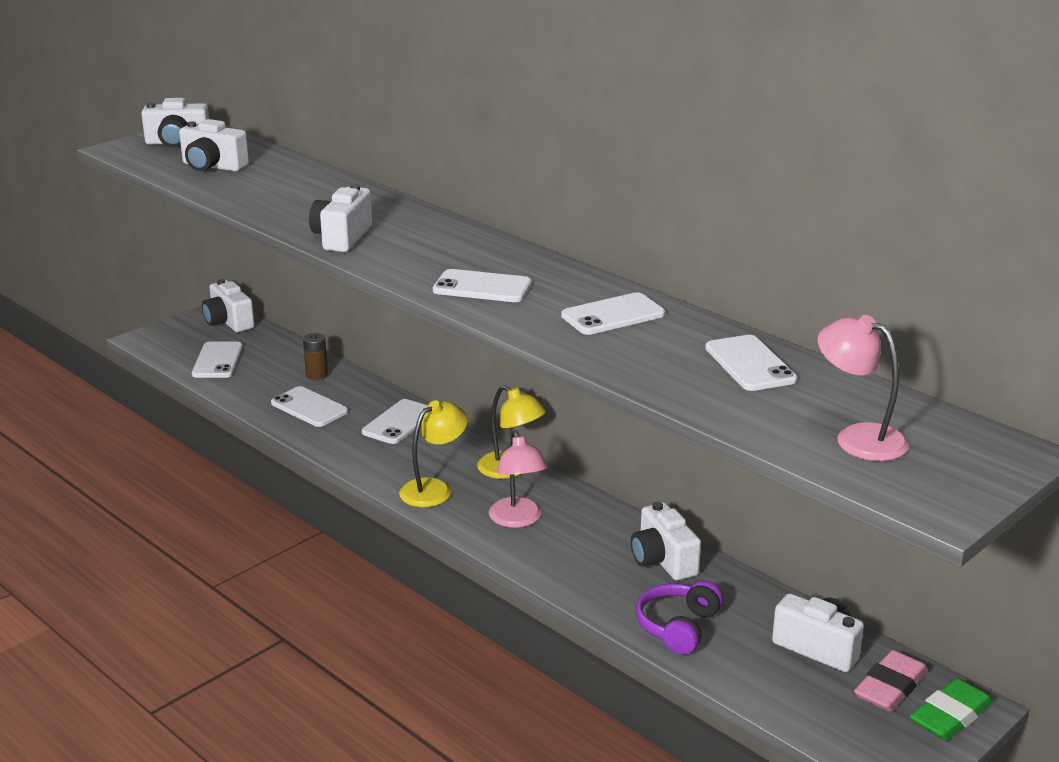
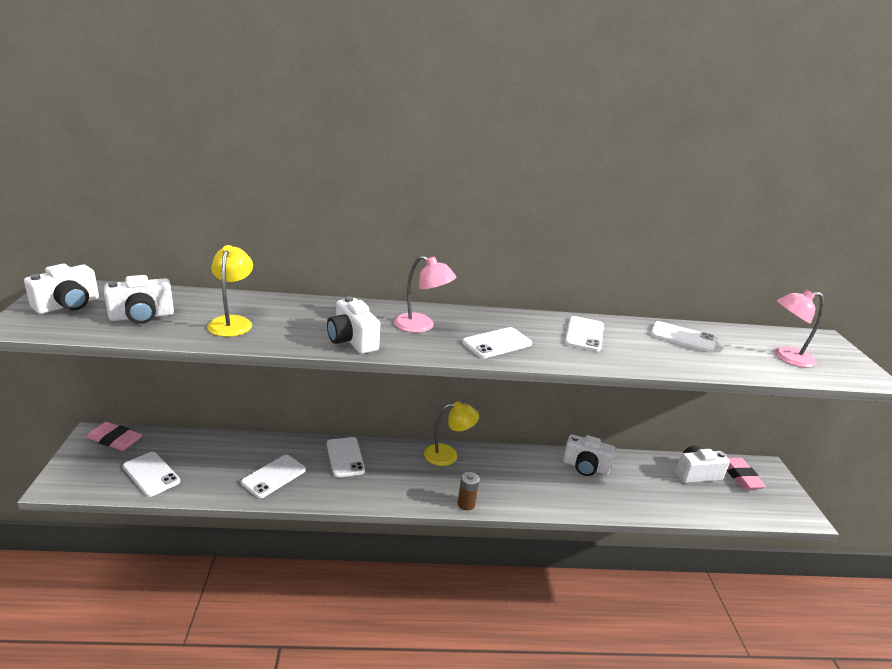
camera: 50 degrees left, 0 degrees up
(228, 322) = (115, 440): white camera -> pink eraser
(309, 407) = (274, 476): white phone -> white phone turned 45 degrees counterclockwise
(316, 375) = (243, 450): brown battery -> brown battery (466, 504)
(434, 489) = (430, 490): yellow lamp -> yellow lamp (232, 322)
(518, 520) = (497, 484): pink lamp -> pink lamp (421, 326)
(678, 627) = (645, 499): purple headphones -> none
(950, 716) = (771, 476): green eraser -> none

